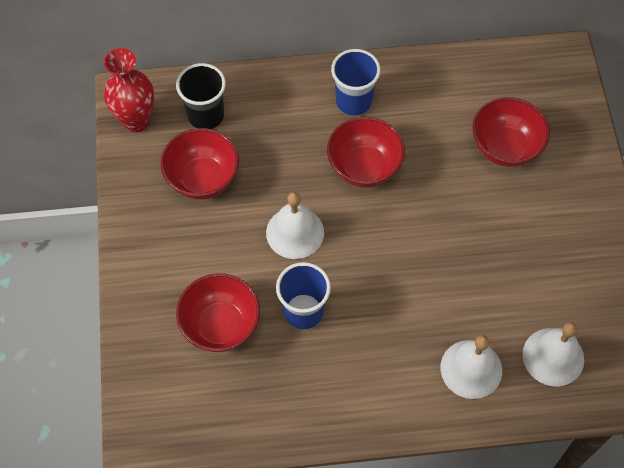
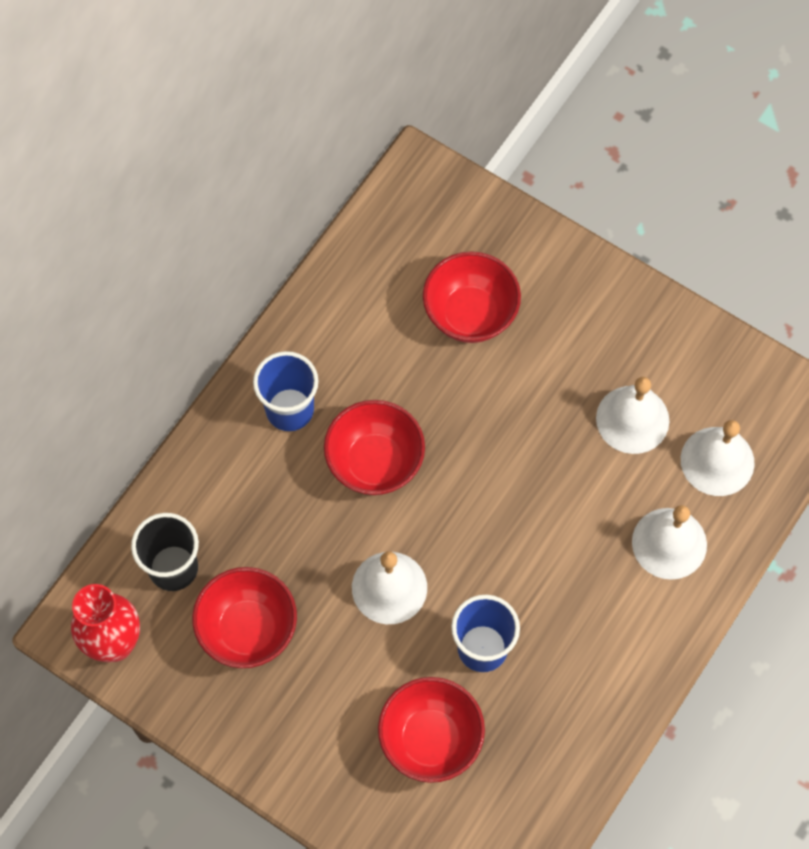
camera: 50 degrees left, 5 degrees up
(530, 286) = (632, 419): none -> white bell

